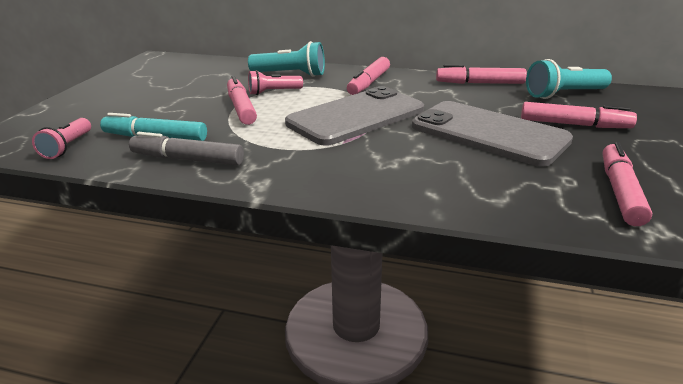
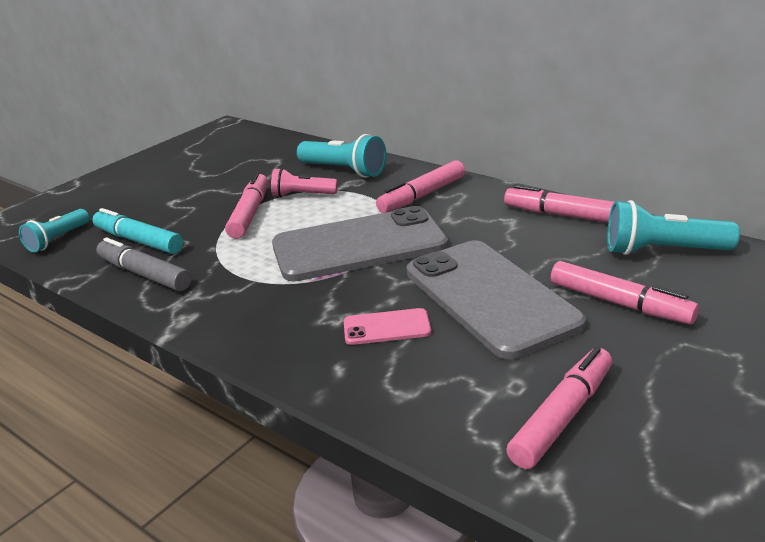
camera: 25 degrees right, 0 degrees up
(67, 147) = (57, 239): pink flashlight -> turquoise flashlight
(437, 162) = (387, 327): none -> pink phone

